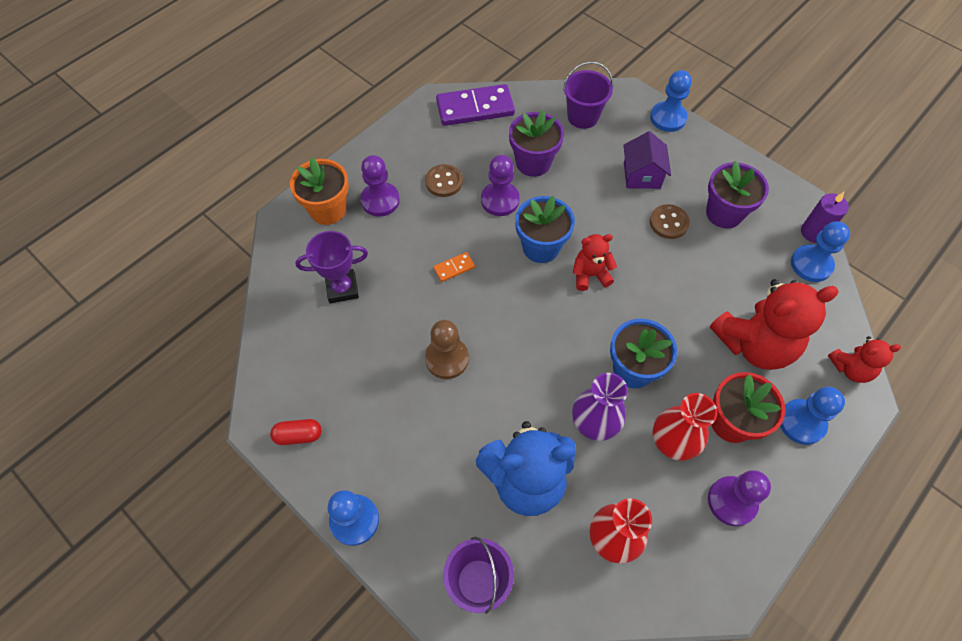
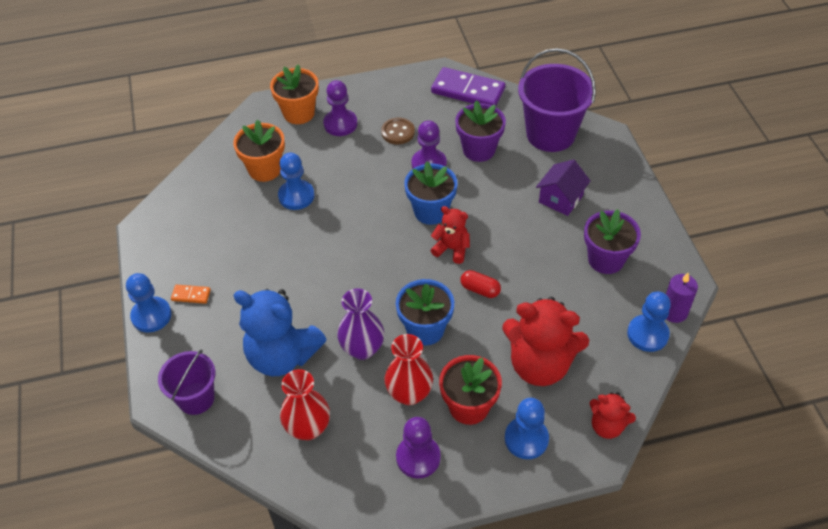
camera: 35 degrees right, 10 degrees down
(298, 435) = (160, 246): red capsule -> red capsule (480, 289)
(342, 288) = (265, 169): purple trophy -> orange flower pot
(447, 359) = (296, 250): brown pawn -> none
(454, 268) = (353, 194): orange domino -> orange domino (191, 295)
(582, 116) = (550, 134): purple bucket -> purple bucket, size x1.63
(668, 118) = (624, 167): blue pawn -> blue pawn (296, 196)
(668, 223) = (551, 244): brown button -> none

